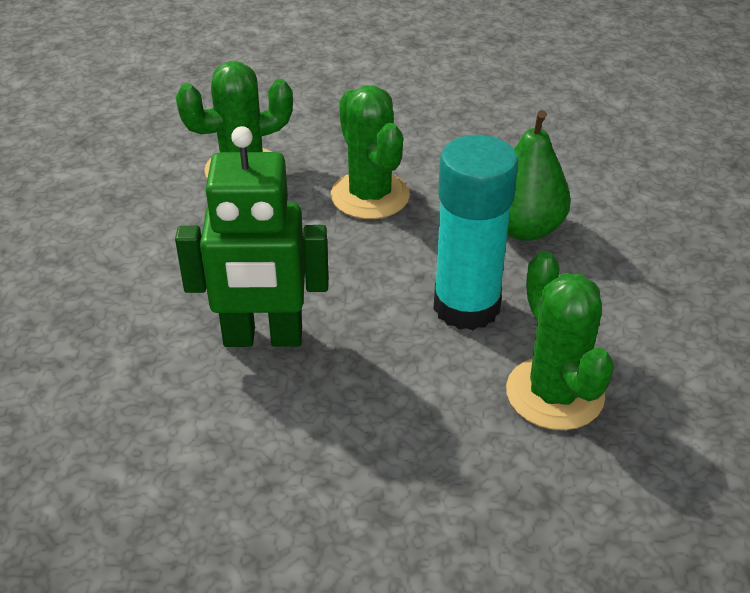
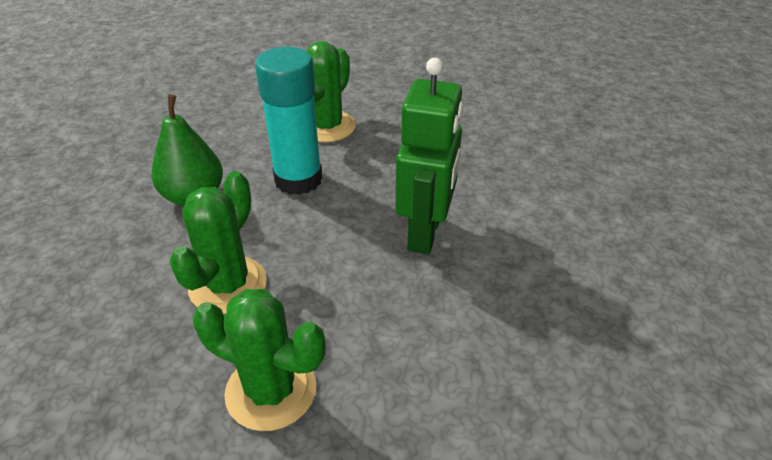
camera: 135 degrees left, 0 degrees up
(263, 338) = (425, 233): green robot -> green robot turned 60 degrees clockwise

